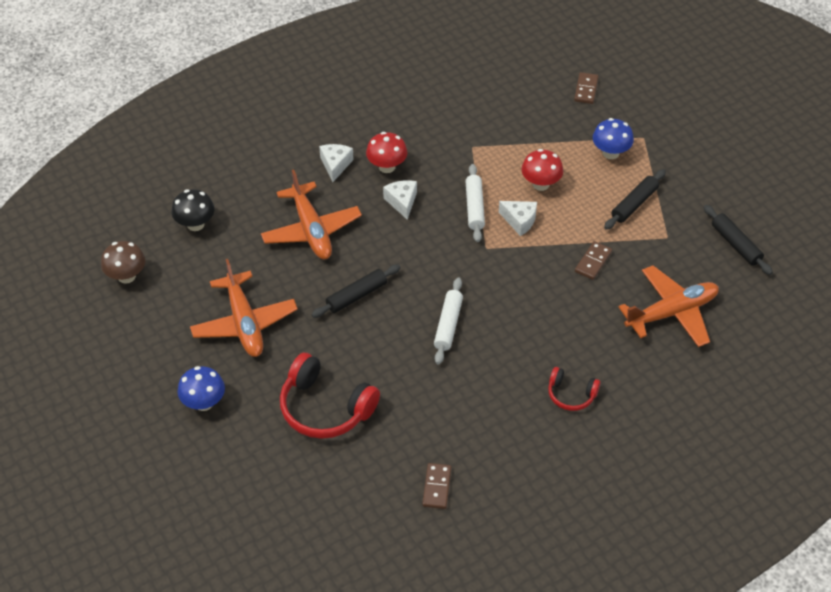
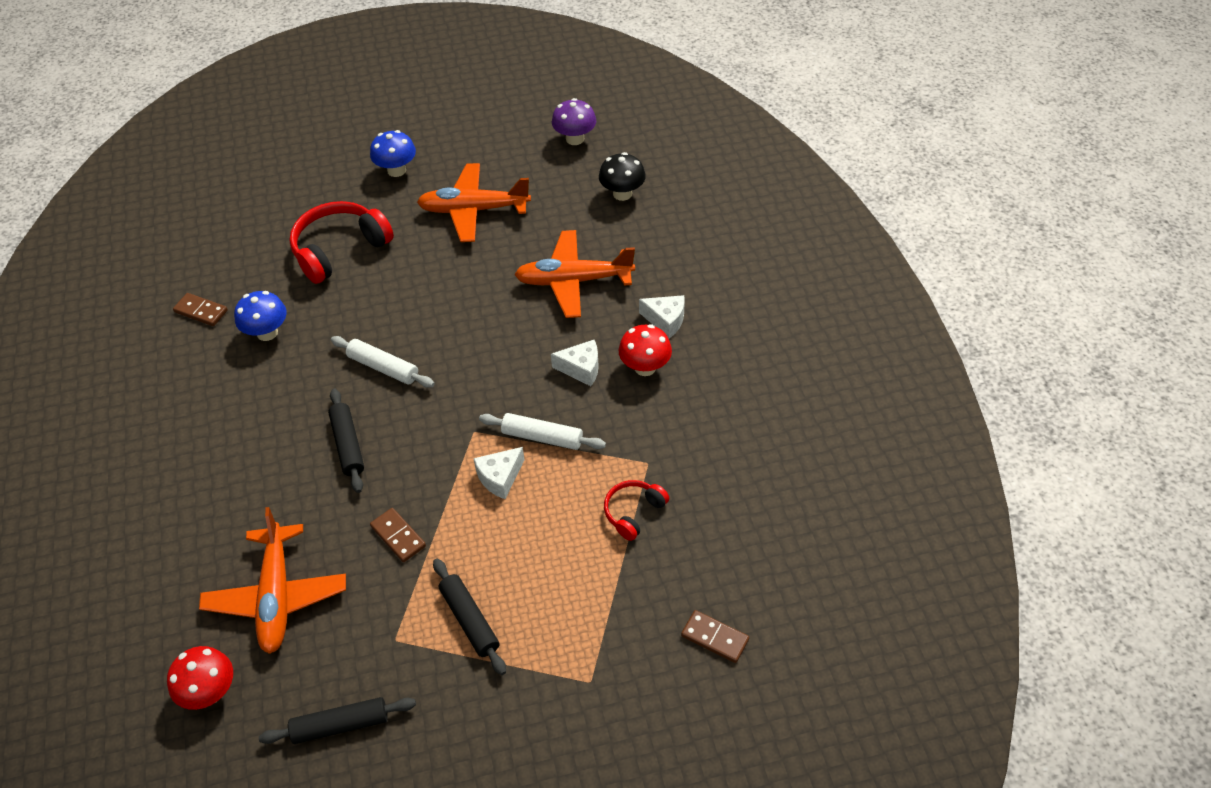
camera: 110 degrees right, 0 degrees up
(126, 276) = (575, 139): brown mushroom -> purple mushroom
(356, 296) = (463, 300): black rolling pin -> black rolling pin (348, 445)
(540, 184) = (551, 520): red mushroom -> red mushroom (210, 692)
(571, 394) = (230, 452): red headphones -> red headphones (633, 512)
(610, 153) = (575, 625): blue mushroom -> blue mushroom (267, 333)

